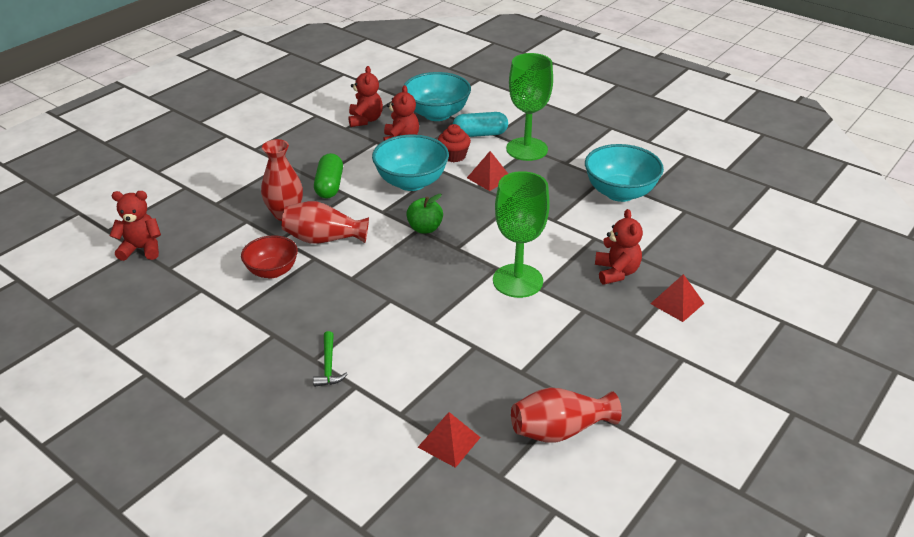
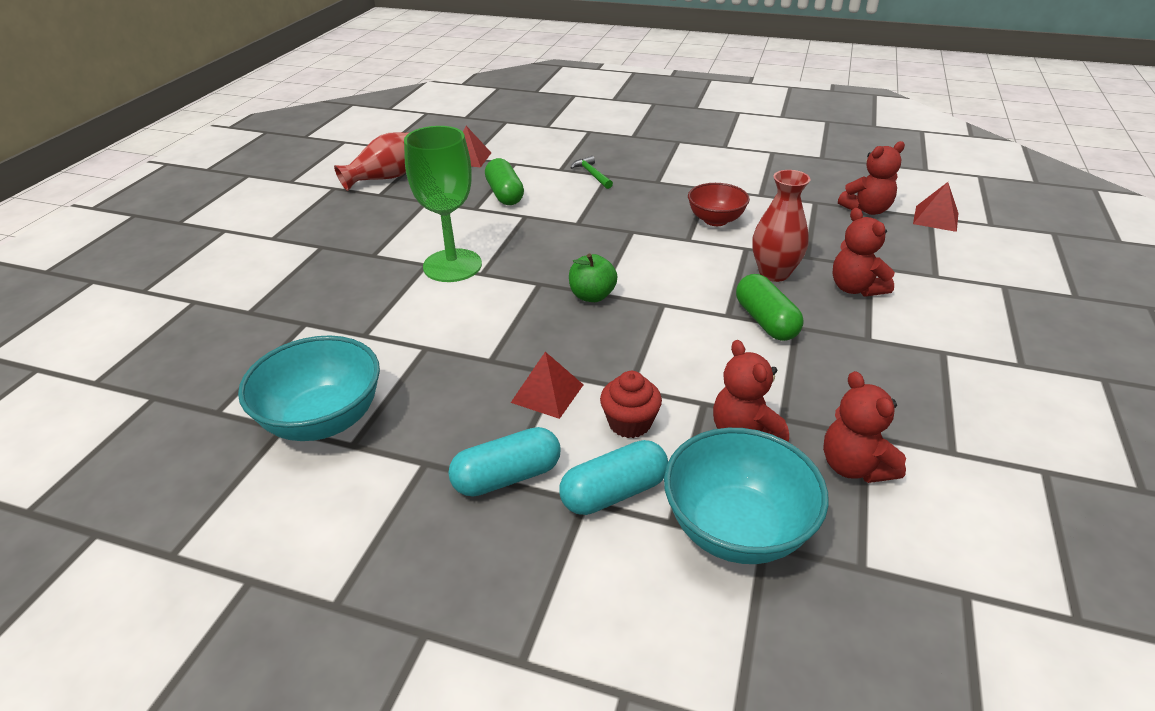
camera: 160 degrees right, 0 degrees up
(324, 239) = (698, 258): red vase -> none
(411, 182) = (659, 355): turquoise bowl -> none
(436, 359) = (505, 194): none -> green capsule
(527, 149) = (507, 477): green goblet -> turquoise capsule
(616, 272) = (335, 299): red teddy bear -> red teddy bear (855, 288)
(677, 303) = (265, 282): red pyramid -> red pyramid (936, 218)

